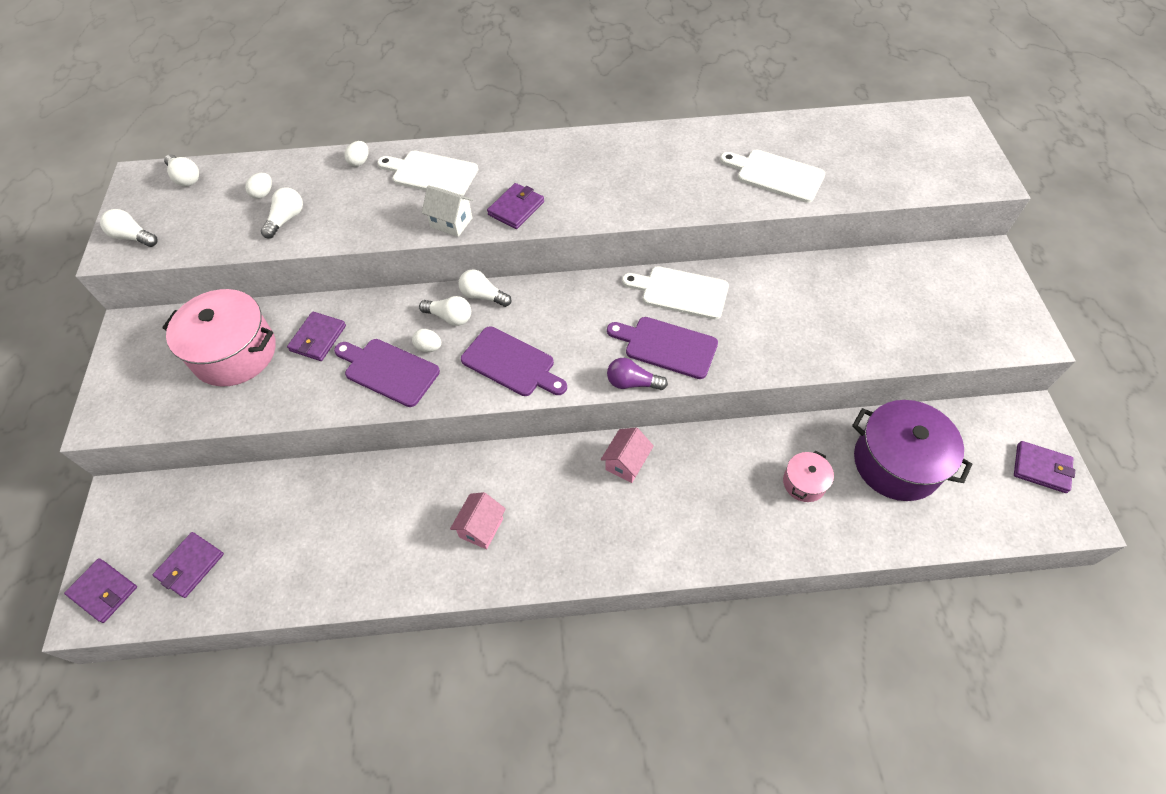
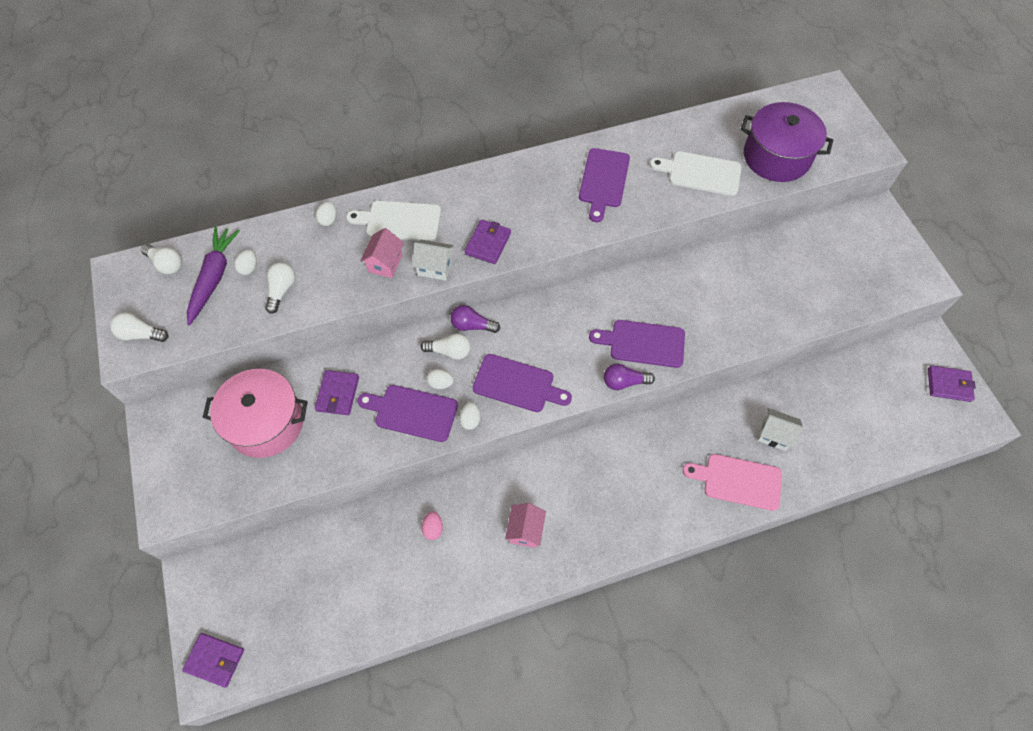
camera: 15 degrees left, 5 degrees up
(190, 566) = (285, 620): purple wallet -> none
(225, 197) = (214, 278): none -> purple carrot
(381, 504) = (433, 528): none -> pink egg
(447, 390) = (470, 420): none -> white egg
(483, 296) = (472, 325): white light bulb -> purple light bulb
(626, 463) = (628, 448): pink house -> pink house (385, 263)
(663, 167) = (603, 181): none -> purple cutting board
(680, 292) = (640, 290): white cutting board -> none
(746, 525) = (738, 481): none -> pink cutting board
(804, 483) = (774, 435): pink pot -> white house
(896, 463) = (840, 403): purple pot -> purple pot (776, 157)

